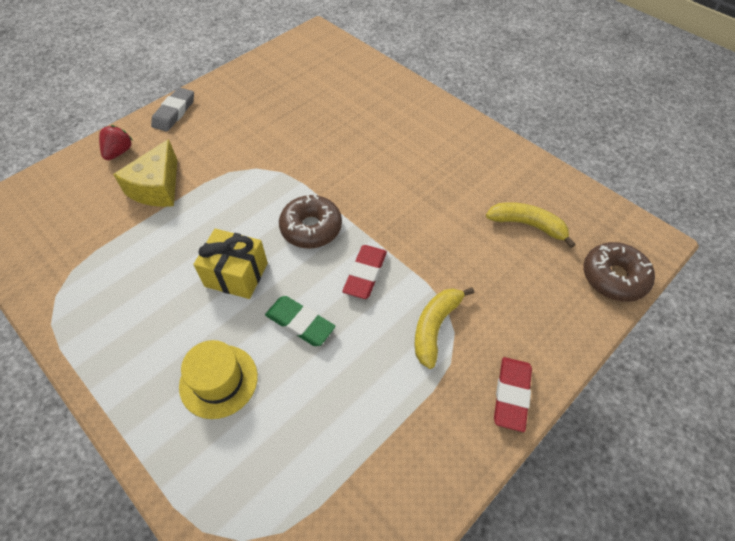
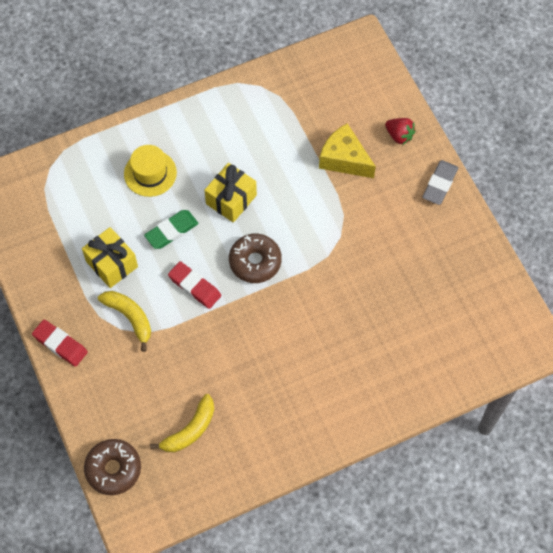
camera: 110 degrees right, 10 degrees up
(174, 112) = (440, 184): grey eraser -> grey eraser turned 75 degrees clockwise
(372, 376) = (112, 264): none -> yellow gift

